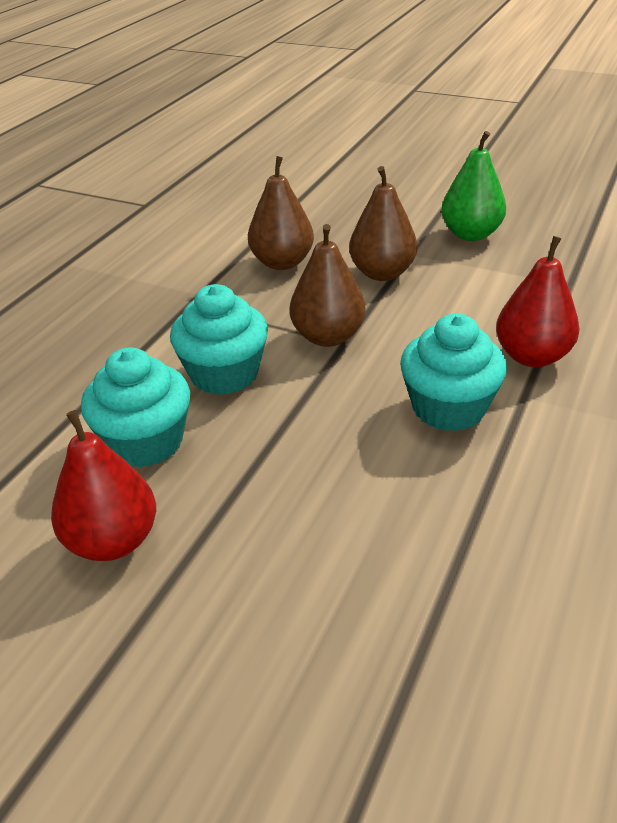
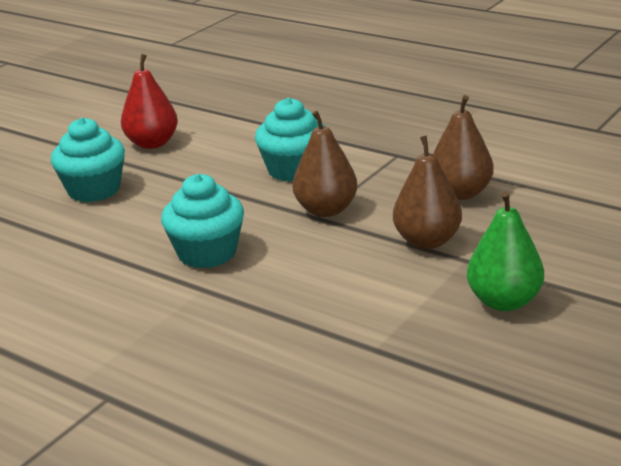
camera: 100 degrees right, 10 degrees down
(145, 442) = (231, 147): turquoise cupcake -> turquoise cupcake (94, 190)
(532, 356) = (254, 301): red pear -> none

